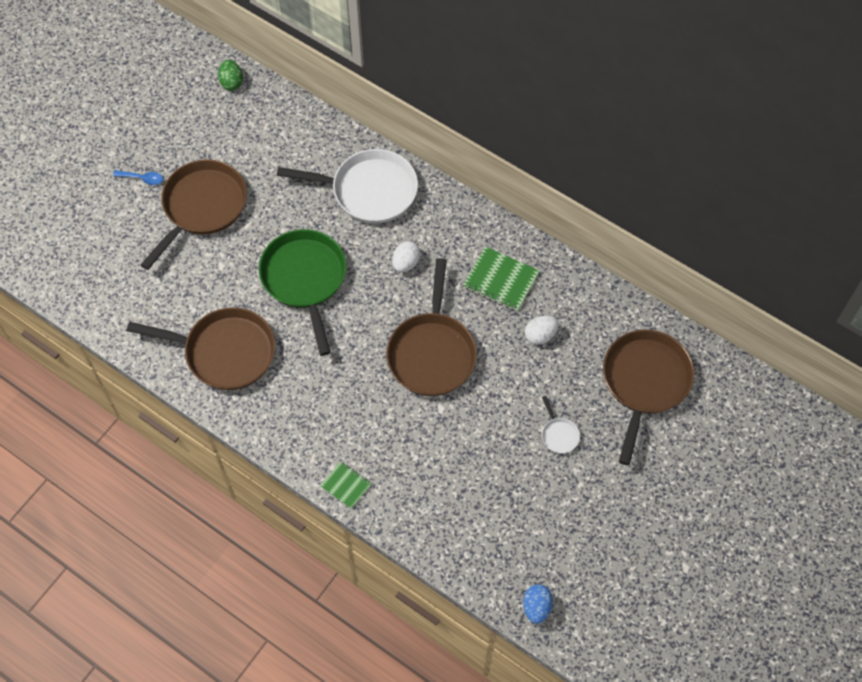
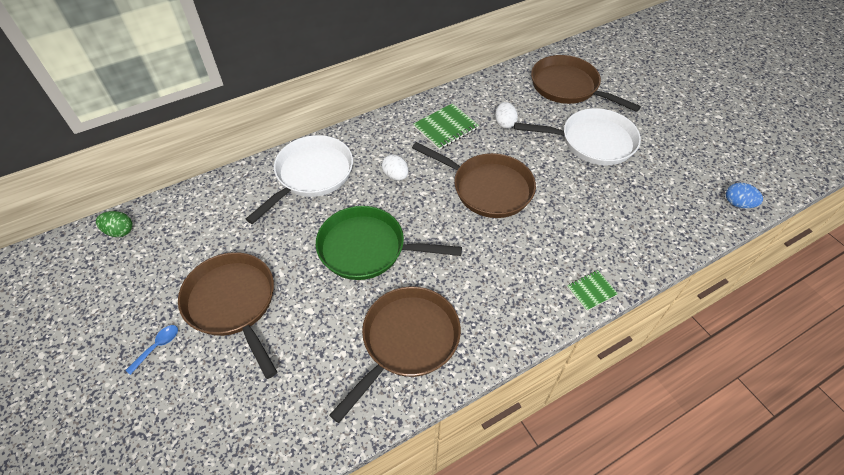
camera: 65 degrees left, 10 degrees down
(559, 435) = (592, 142): white pan -> white pan, size x2.43

